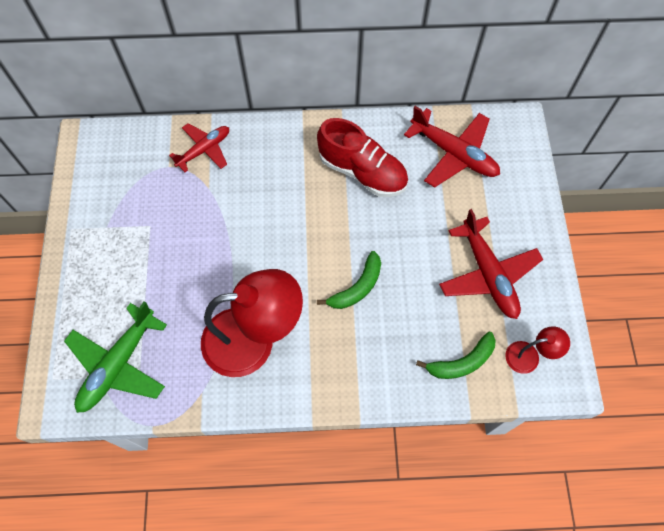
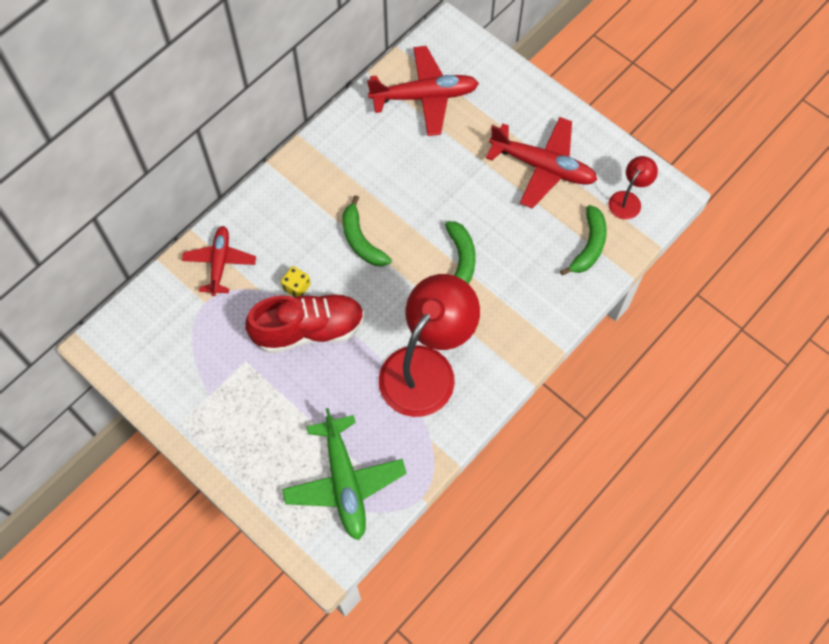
camera: 45 degrees left, 0 degrees up
(232, 207) = (296, 287): none -> yellow dice
(306, 213) = (361, 240): none -> green banana
(362, 172) = (370, 170): red shoe -> red shoe (309, 330)

